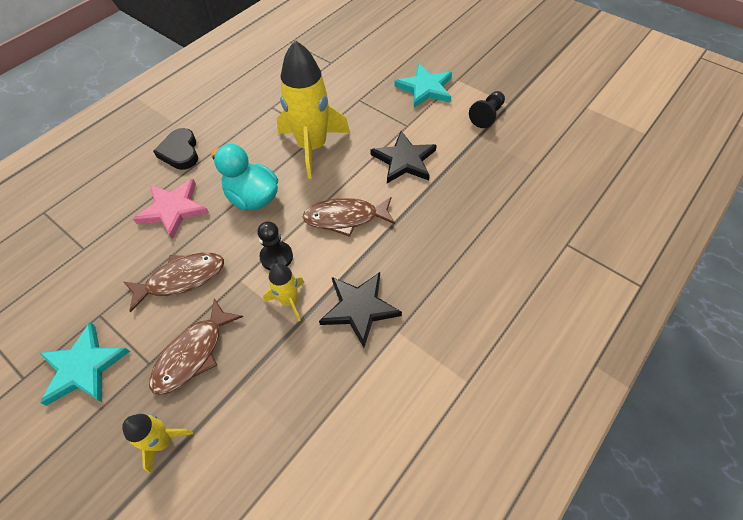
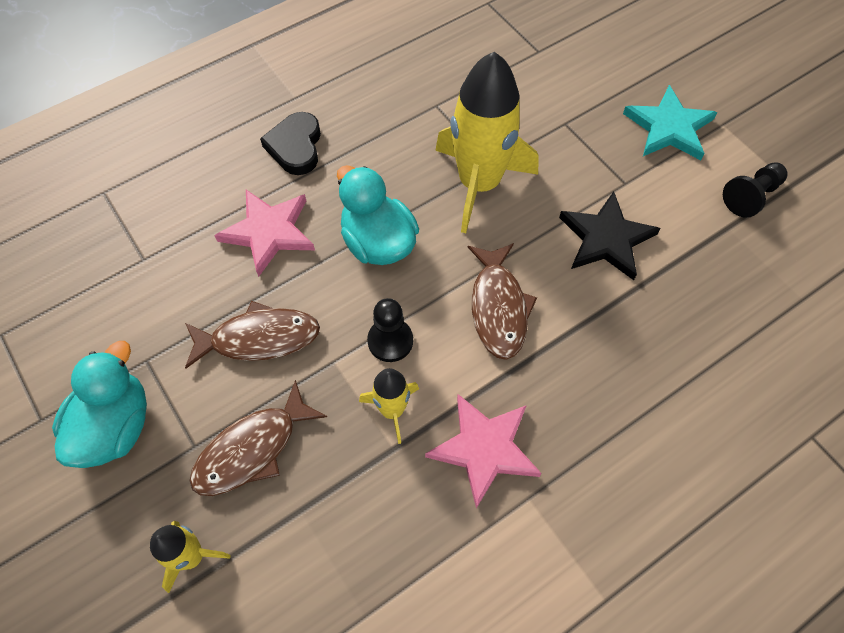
camera: 15 degrees right, 5 degrees up
(84, 367) = (115, 426): turquoise star -> turquoise duck
(345, 218) = (498, 308): brown fish -> brown fish turned 105 degrees counterclockwise
(359, 308) = (484, 448): black star -> pink star

